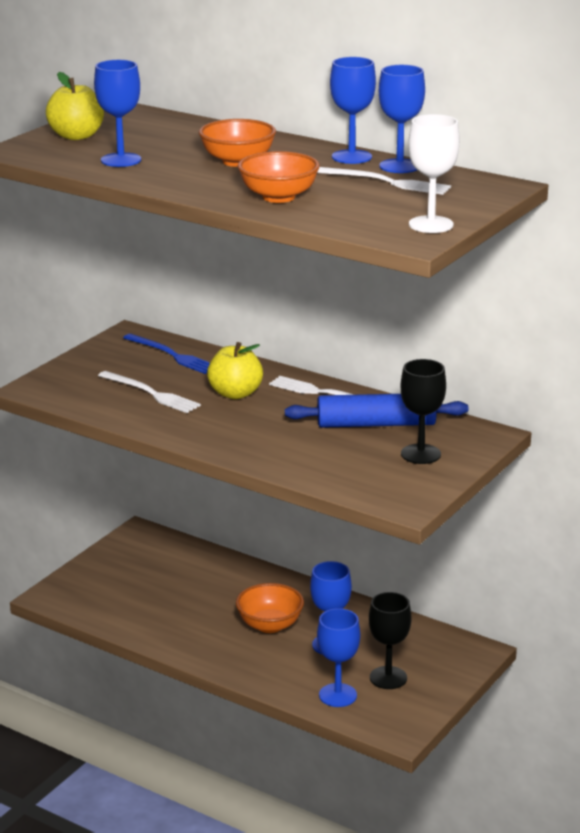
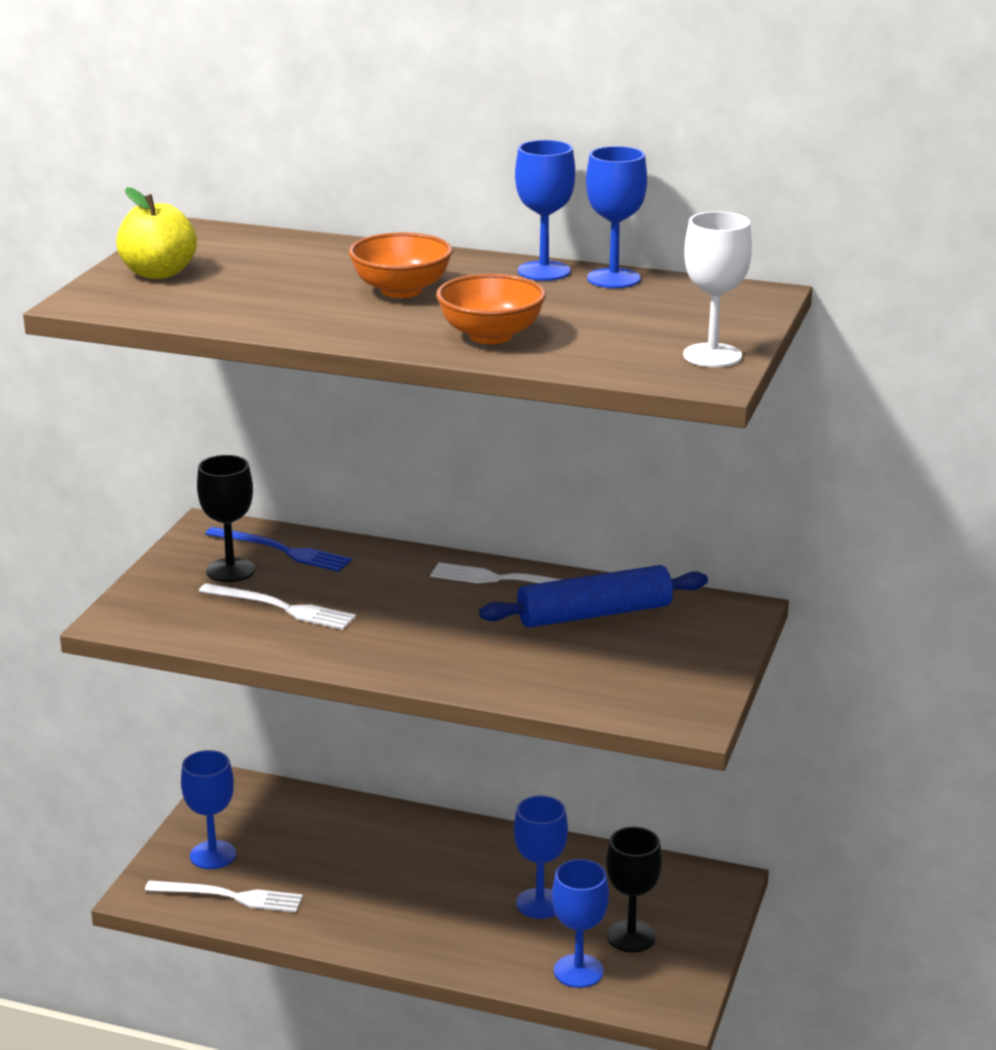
camera: 15 degrees left, 0 degrees up
(121, 160) = (243, 302): blue goblet -> blue goblet (213, 855)
(235, 393) = (393, 594): yellow apple -> none
(270, 625) = (452, 888): orange bowl -> none
(387, 182) = (614, 302): white fork -> white fork (229, 896)
(420, 454) = (671, 648): black goblet -> black goblet (230, 570)

